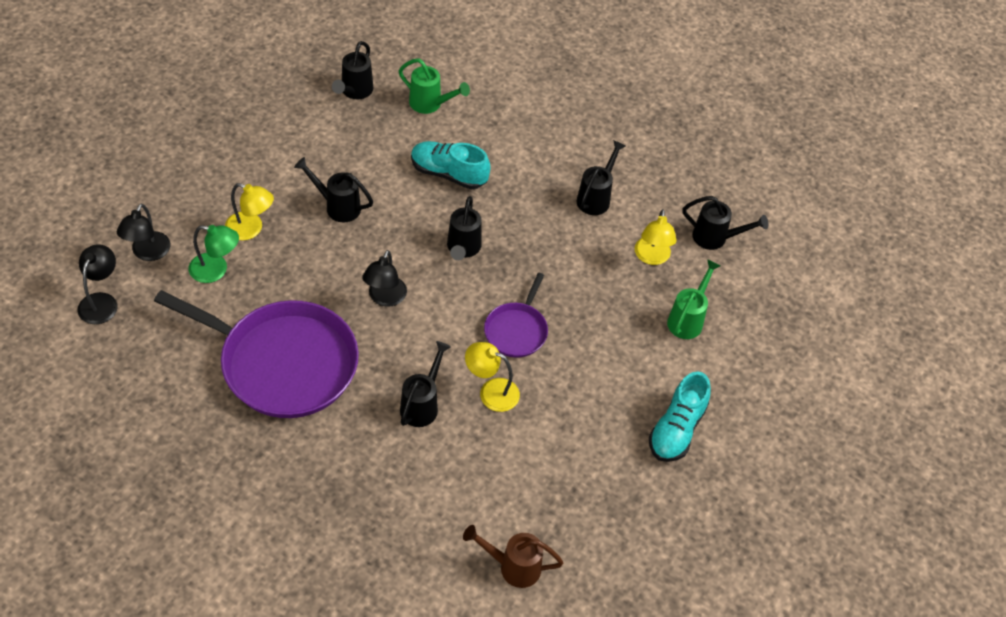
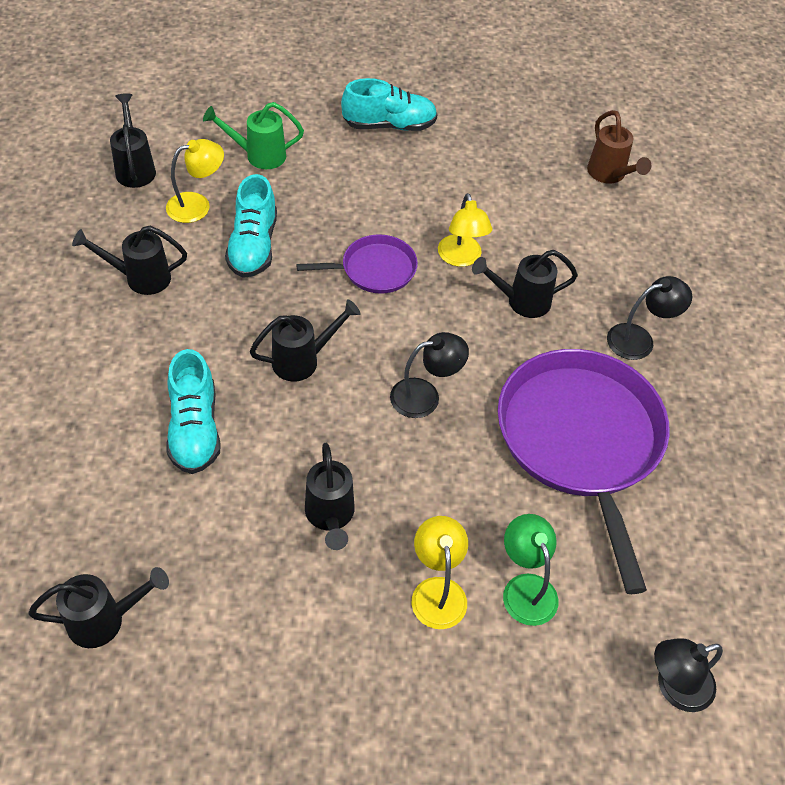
camera: 120 degrees left, 0 degrees up
(148, 253) = (566, 688): black lamp -> black lamp (639, 339)
(430, 104) = (77, 511): green watering can -> none
(587, 271) = (253, 246): none -> turquoise shoe

